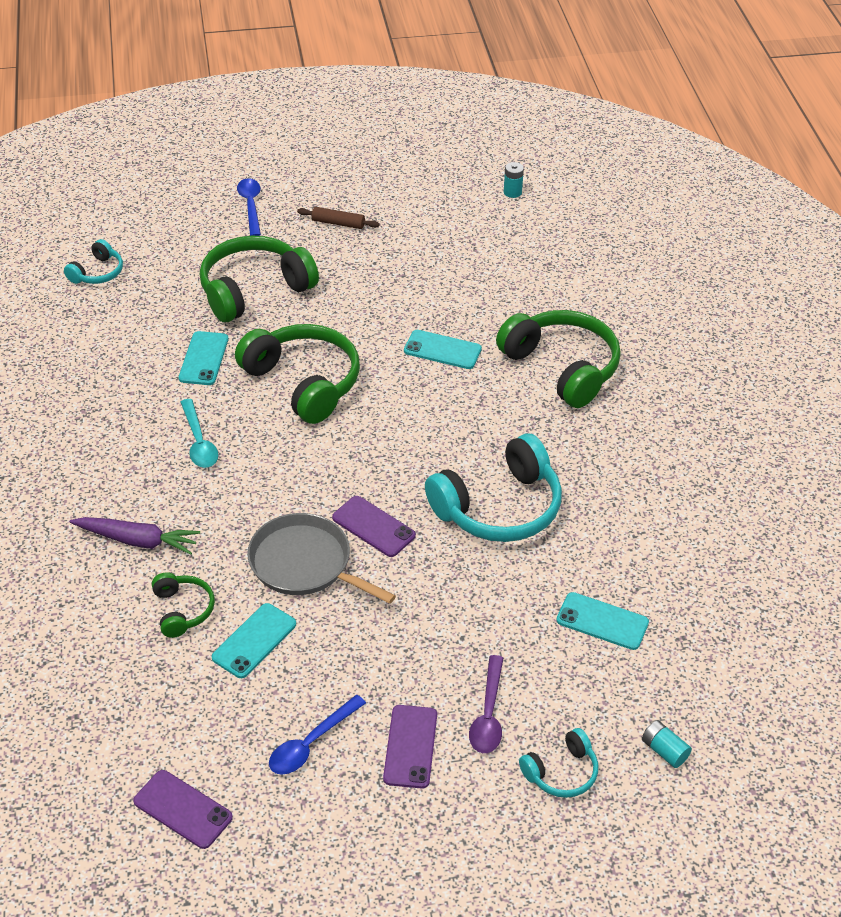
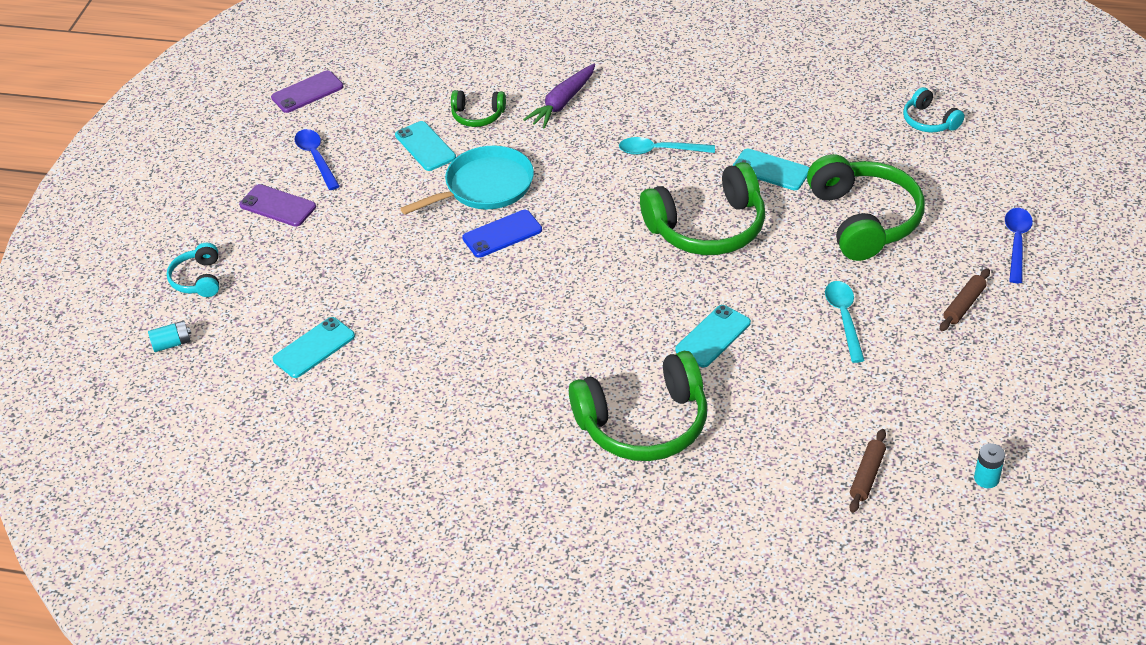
camera: 115 degrees right, 0 degrees up
(251, 206) = (1016, 242): blue spoon -> blue spoon turned 90 degrees counterclockwise
(305, 564) = (485, 186): grey pan -> turquoise pan
(373, 527) = (502, 234): purple phone -> blue phone
(384, 281) = (844, 318): none -> turquoise spoon
(488, 714) = (275, 253): purple spoon -> none
(499, 507) = (478, 319): turquoise headphones -> none
(543, 245) = (867, 475): none -> brown rolling pin

